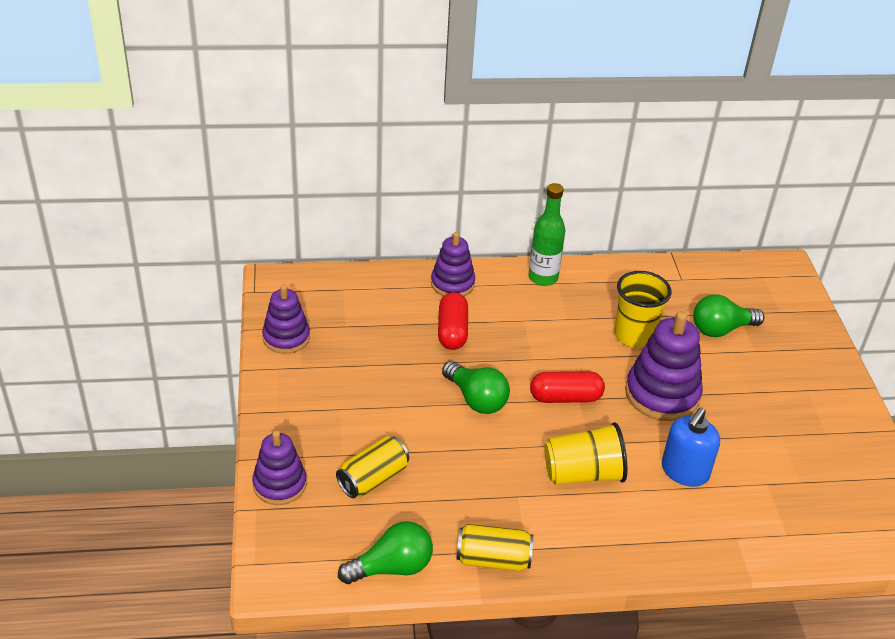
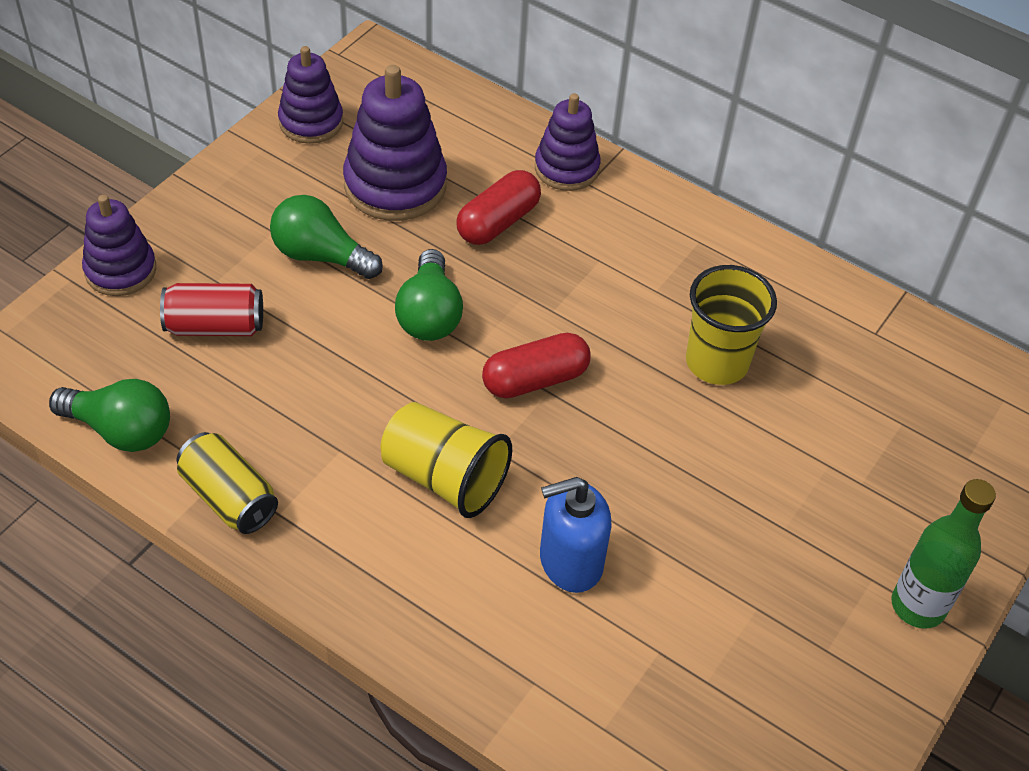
camera: 40 degrees right, 10 degrees up
(373, 478) = (215, 326): yellow can -> red can
(543, 278) = (687, 225): green bottle -> green bottle (918, 606)
(565, 397) = (535, 379): red capsule -> red capsule turned 60 degrees counterclockwise
(662, 394) = (661, 454): purple stacking toy -> purple stacking toy (395, 185)
(721, 329) = (848, 427): green light bulb -> green light bulb (320, 256)

